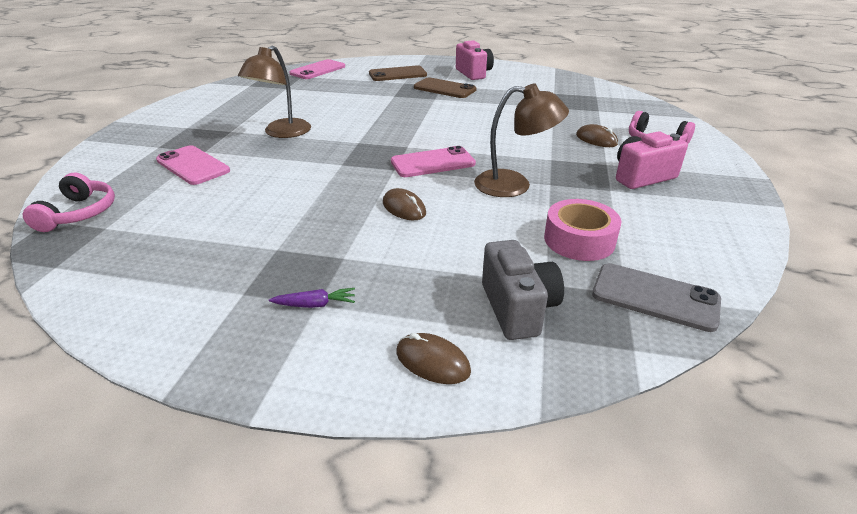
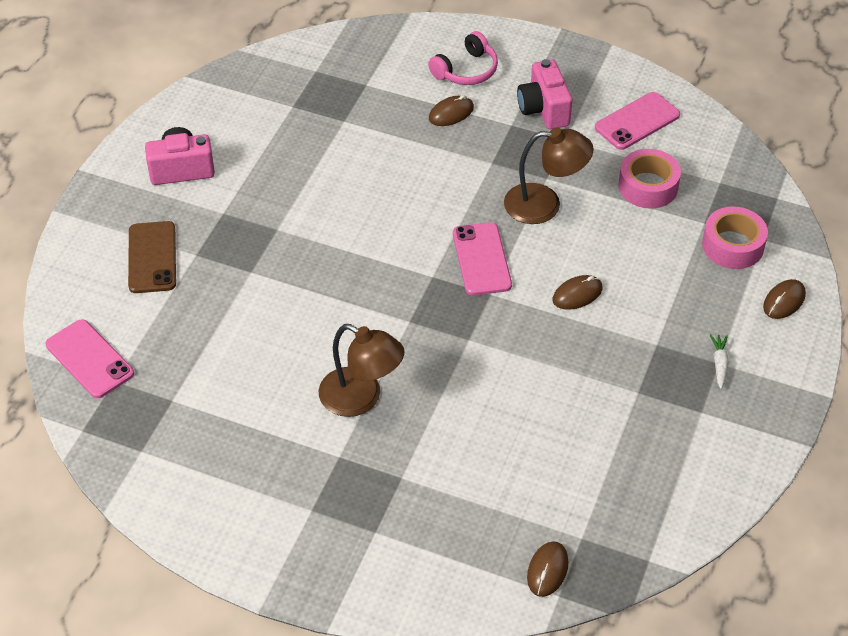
camera: 80 degrees left, 15 degrees up
(79, 213) = (547, 570): pink headphones -> brown mouse
(193, 166) = (444, 483): pink phone -> pink phone (637, 121)
(315, 304) = (719, 364): purple carrot -> white carrot
(444, 89) = (239, 212): brown phone -> none
(514, 185) = (544, 204): brown lamp -> brown lamp turned 75 degrees clockwise
(518, 308) = (732, 245): grey camera -> pink tape
(655, 297) = (725, 168): grey phone -> none

